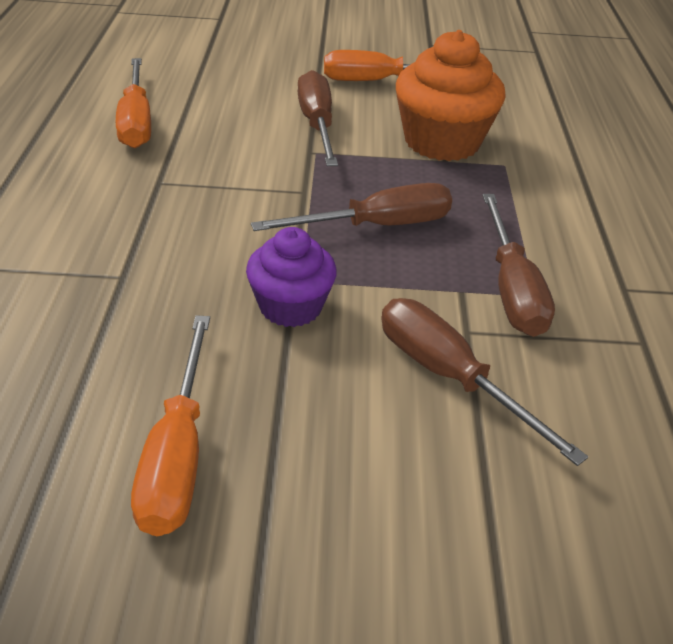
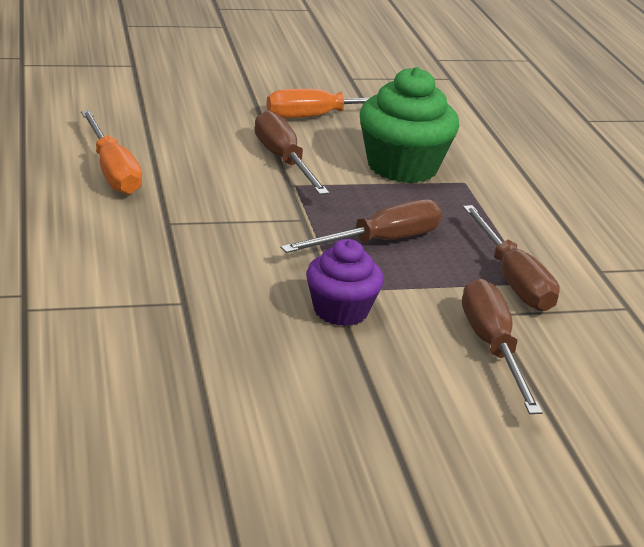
camera: 15 degrees left, 10 degrees down
(177, 454) = (309, 423): orange screwdriver -> none
(442, 142) = (402, 167): orange cupcake -> green cupcake
(450, 377) = (492, 347): brown screwdriver -> brown screwdriver turned 45 degrees clockwise

